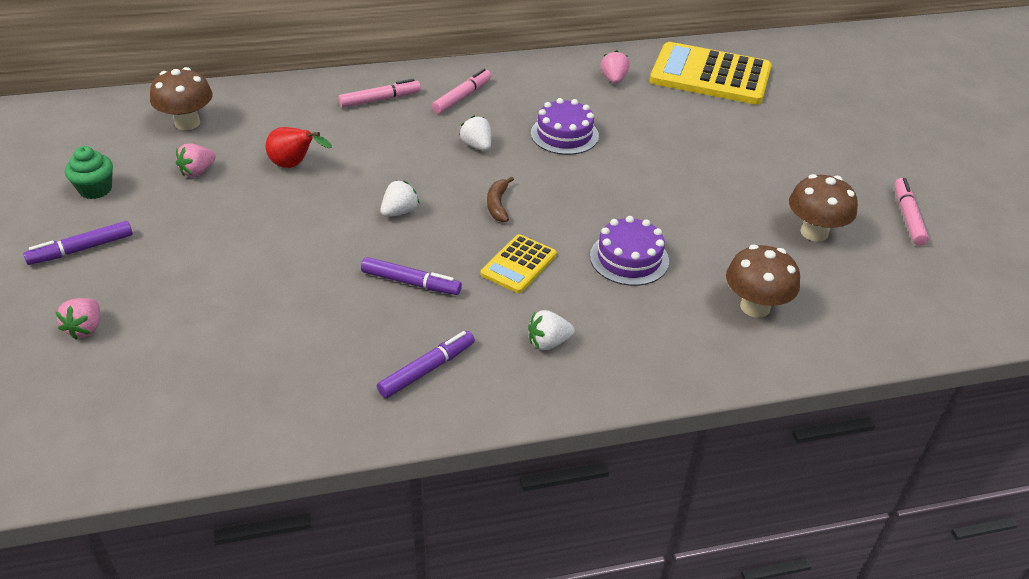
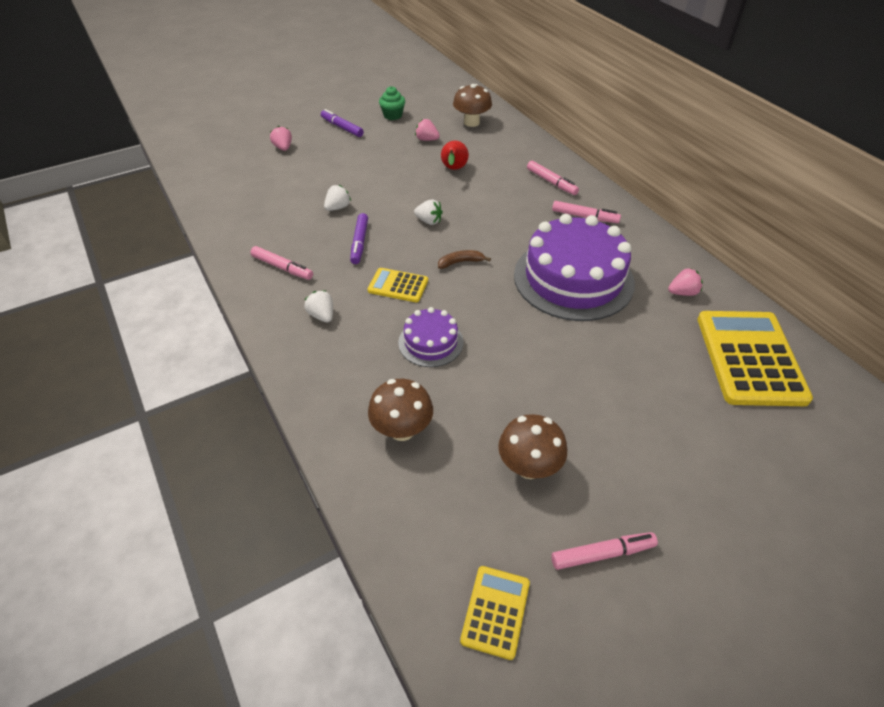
camera: 75 degrees right, 5 degrees up
(85, 328) = (283, 148): pink strawberry -> pink strawberry turned 75 degrees clockwise
(427, 369) = (282, 267): purple marker -> pink marker
(477, 146) = (526, 237): white strawberry -> white strawberry (338, 207)
(564, 134) = (573, 278): purple cake -> purple cake, size x2.02
(963, 290) = (495, 611): none -> yellow calculator

